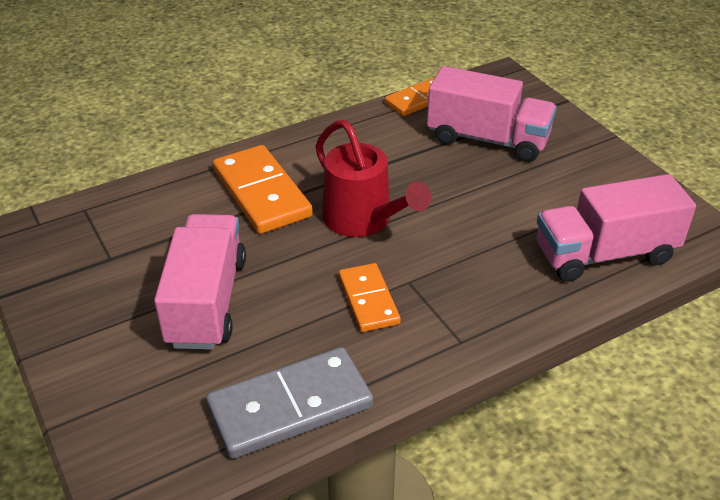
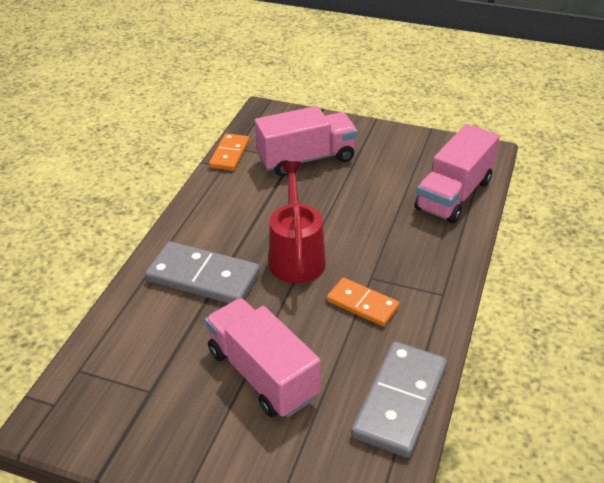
camera: 40 degrees left, 0 degrees up
(261, 193) = (203, 277): orange domino -> grey domino
(364, 221) = (296, 255): red watering can -> red watering can turned 105 degrees counterclockwise

